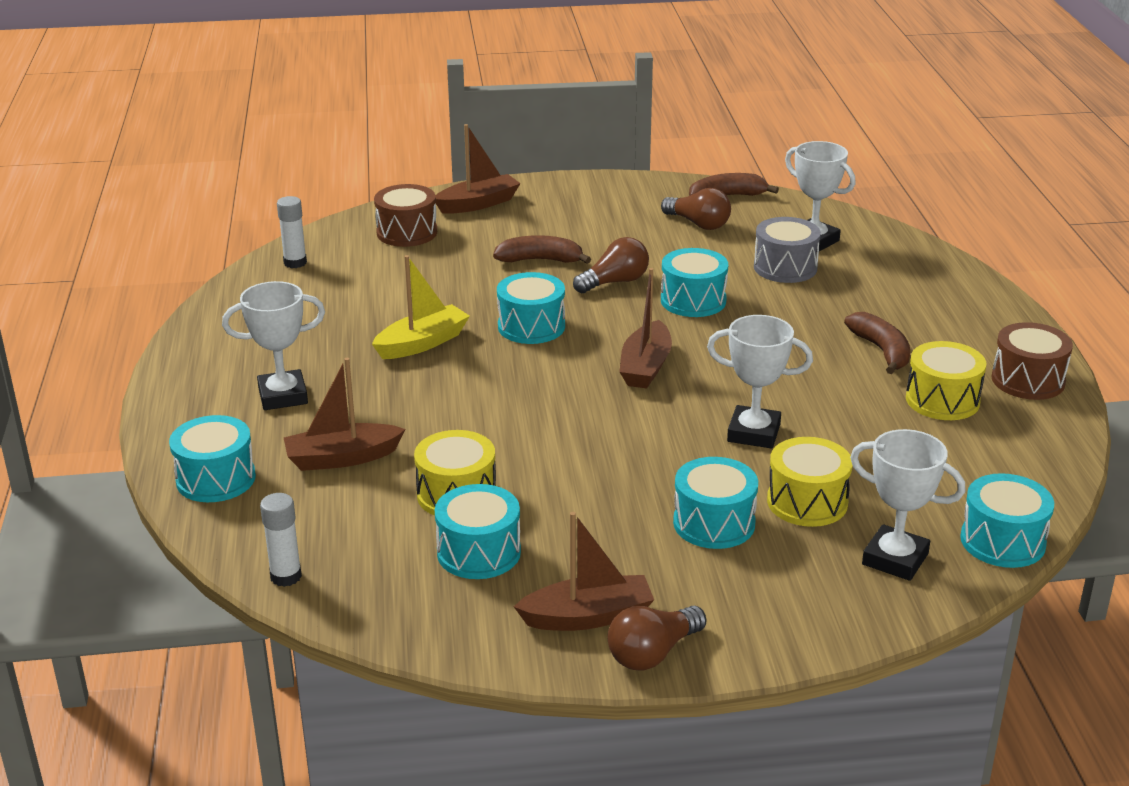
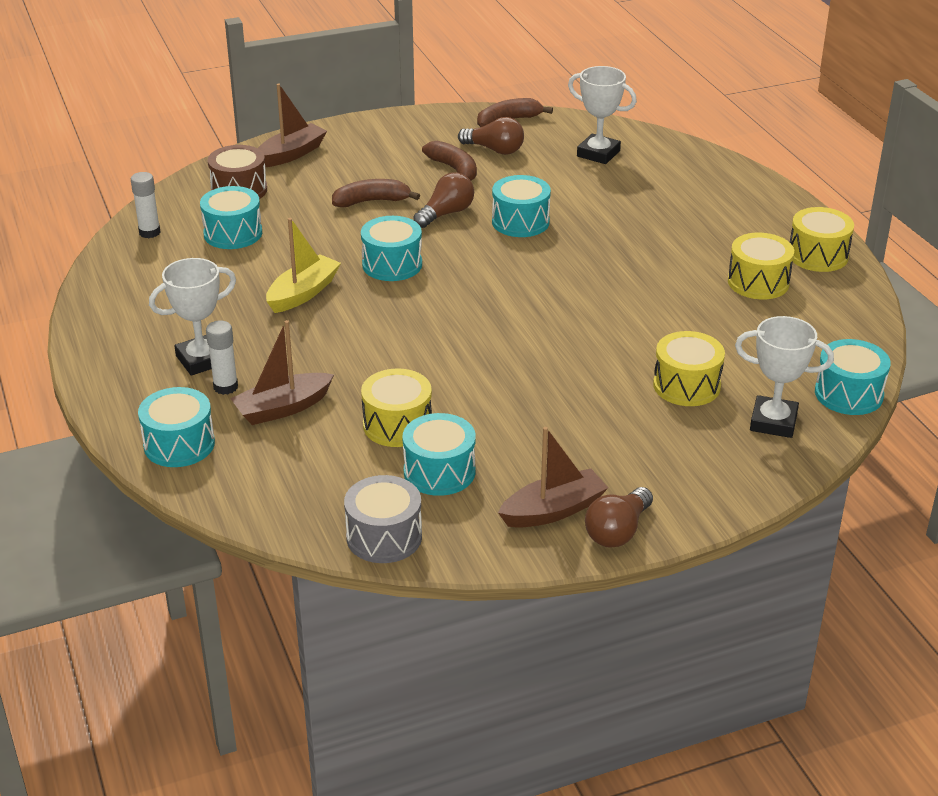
camera: 15 degrees left, 5 degrees up
(286, 576) = (285, 520): white glue stick -> white glue stick (225, 387)
(645, 367) = (506, 288): brown boat -> none
(714, 523) = (620, 415): turquoise drum -> turquoise drum (233, 233)
(753, 433) = (620, 333): white trophy -> none
(785, 267) = (585, 181): grey drum -> grey drum (384, 537)
(881, 351) = (693, 246): brown banana -> brown banana (454, 169)
(1028, 380) = (818, 255): brown drum -> yellow drum

